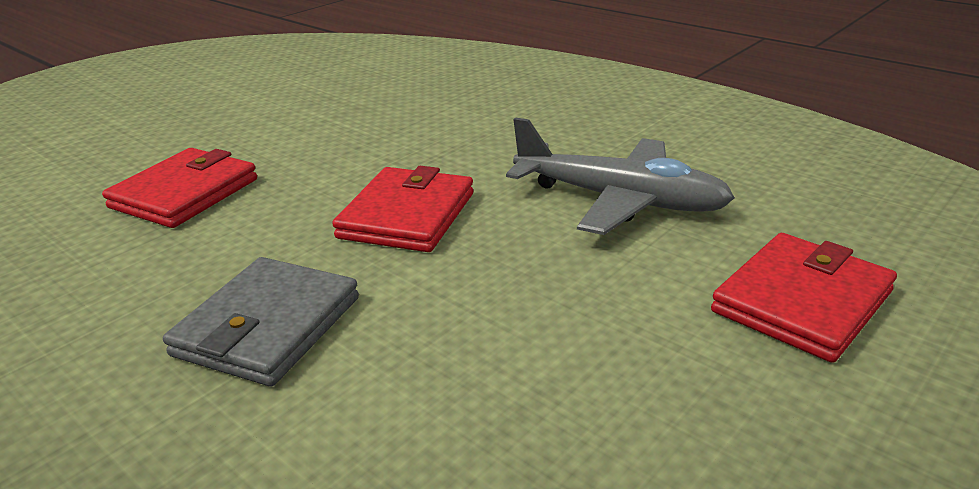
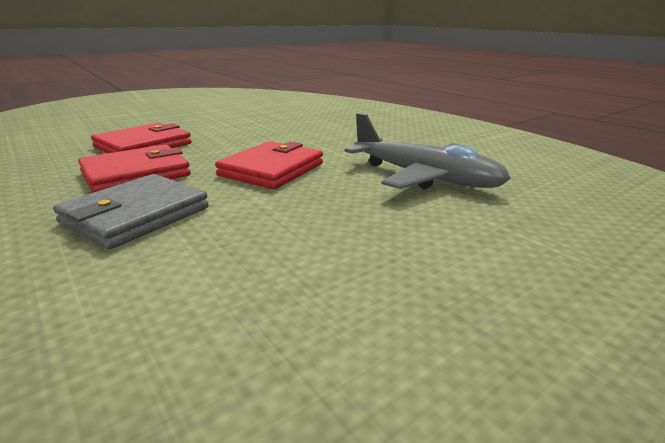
camera: 10 degrees right, 5 degrees down
(802, 302) = (554, 254): red wallet -> red wallet (136, 174)

